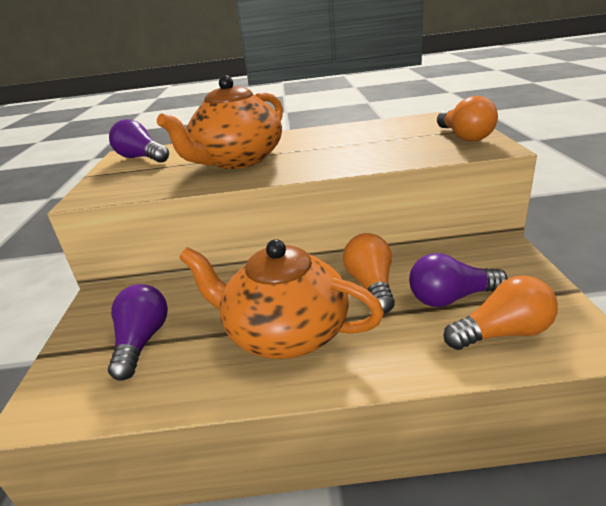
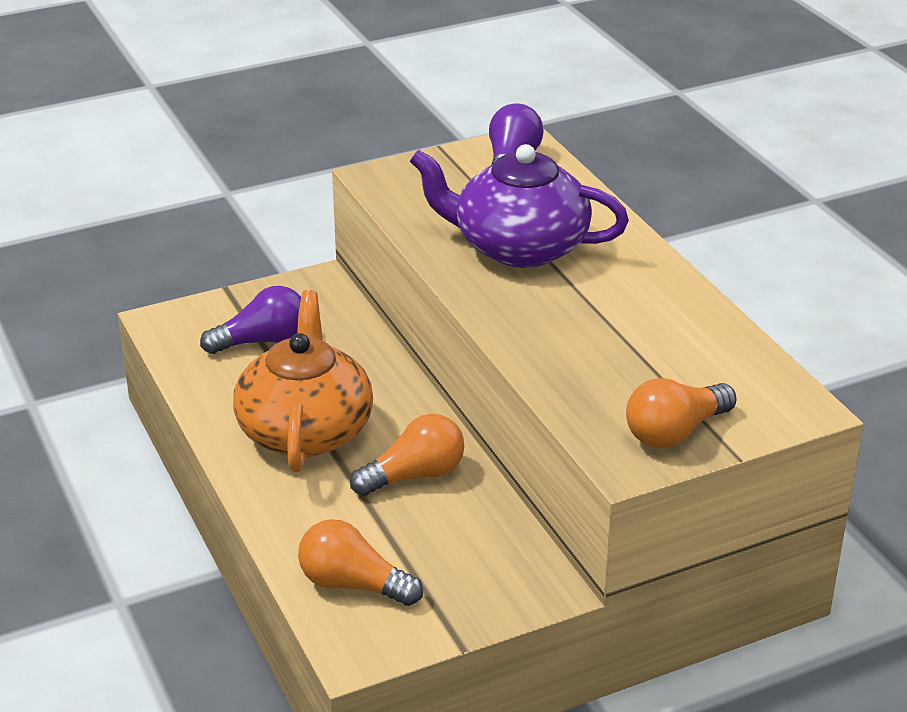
camera: 65 degrees right, 5 degrees up
(237, 161) = (518, 247): orange teapot -> purple teapot
(451, 298) = (409, 542): purple light bulb -> none
(502, 333) = (353, 585): orange light bulb -> orange light bulb turned 150 degrees clockwise

